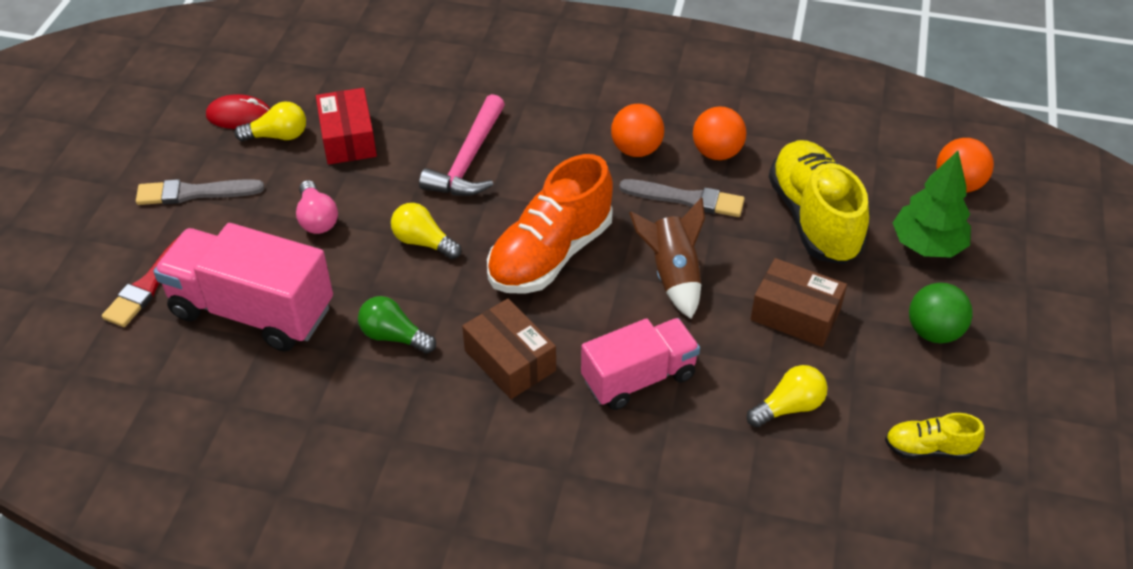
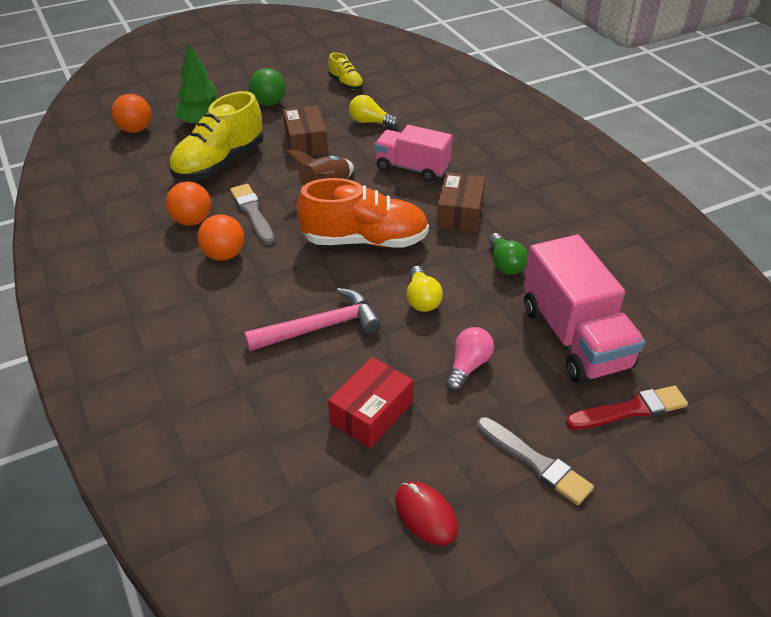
camera: 130 degrees left, 5 degrees down
(277, 136) = (418, 463): yellow light bulb -> none

